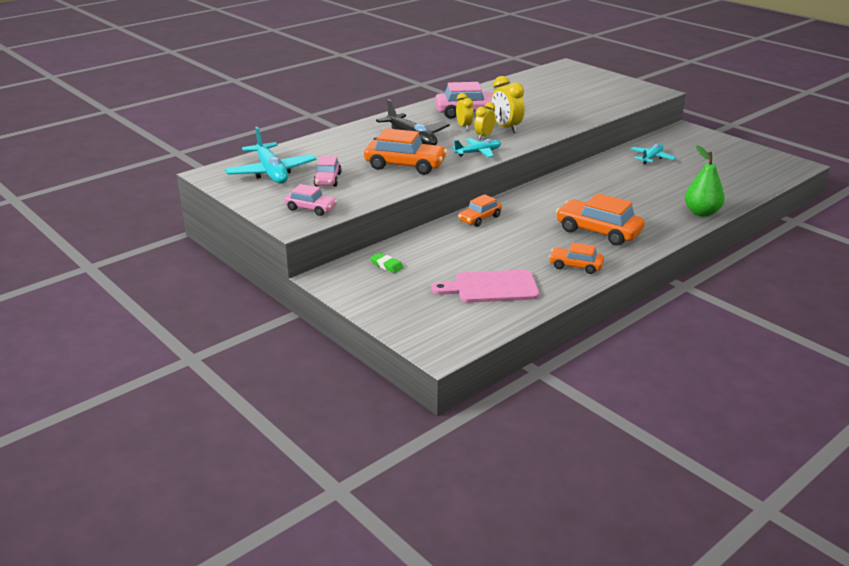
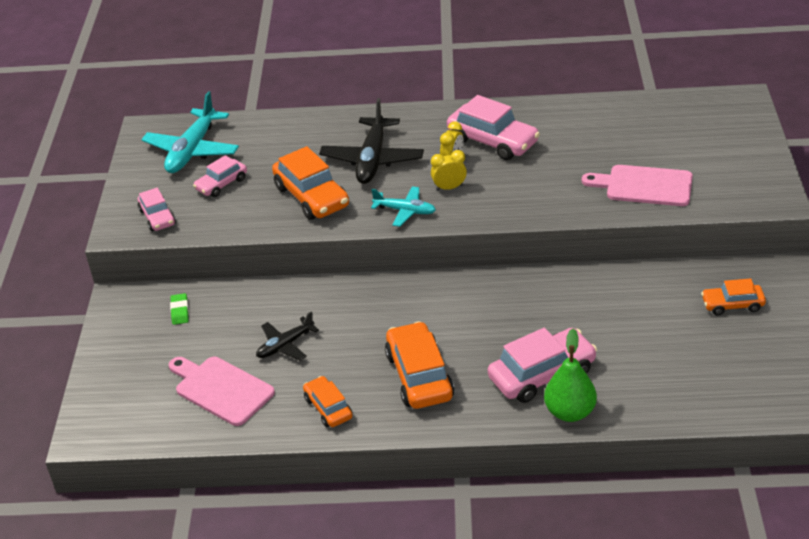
camera: 45 degrees right, 10 degrees up
(479, 218) = (337, 295): orange car -> orange car (732, 305)
(492, 251) = (285, 345): none -> black plane
(506, 128) = (492, 184): yellow clock -> none
(587, 105) = (644, 186): none -> pink cutting board
(651, 158) = (655, 299): turquoise plane -> none
(659, 205) = (542, 374): none -> pink car

